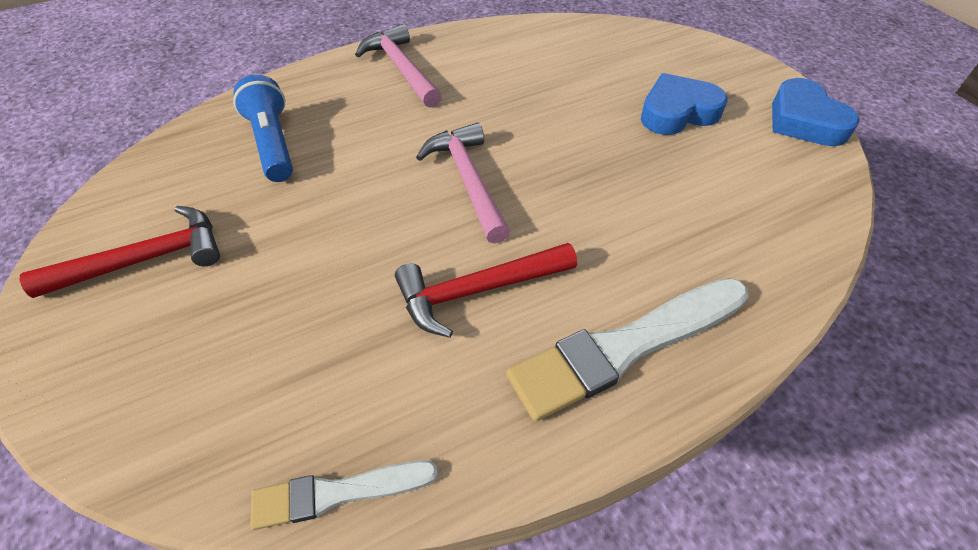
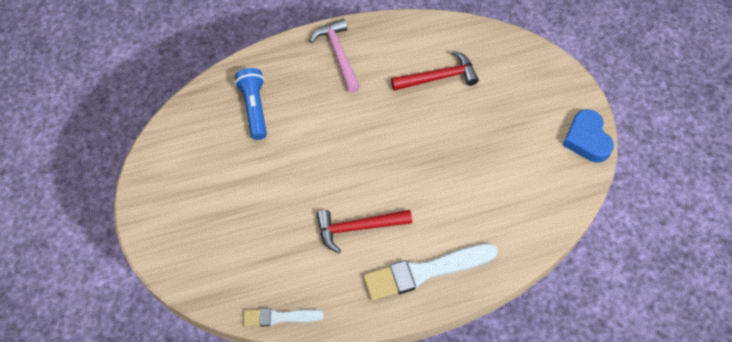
camera: 10 degrees right, 10 degrees up
(144, 260) = (187, 181): red hammer -> red hammer (438, 77)
(468, 181) = (366, 154): pink hammer -> none
(677, 112) = (508, 120): blue heart -> none

